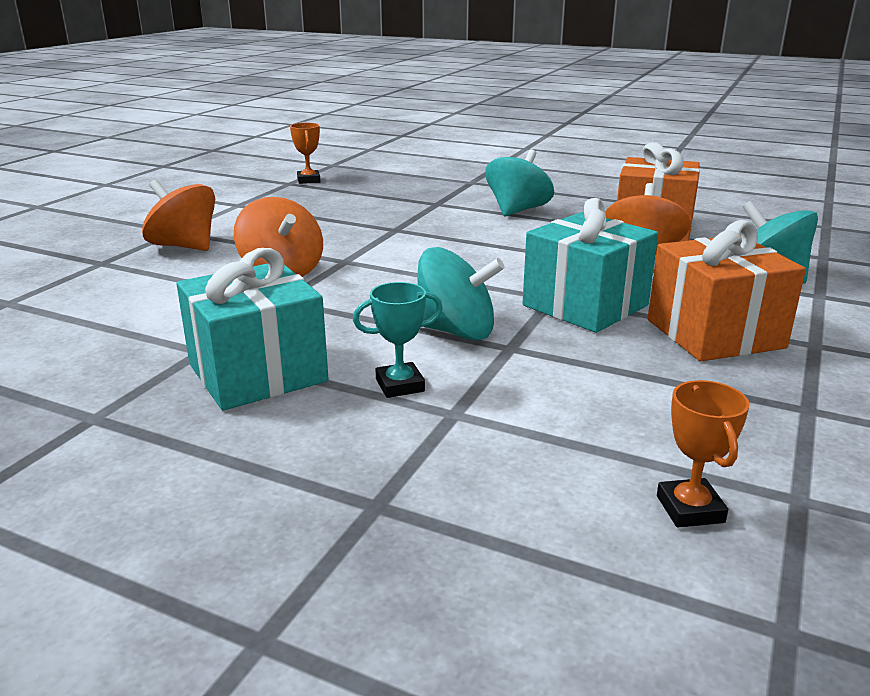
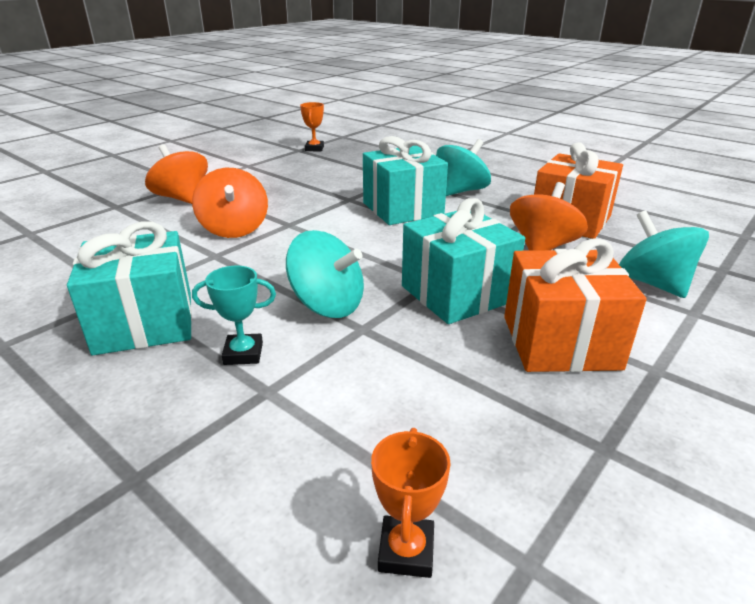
camera: 15 degrees right, 5 degrees up
(466, 233) = (403, 209): none -> turquoise gift

